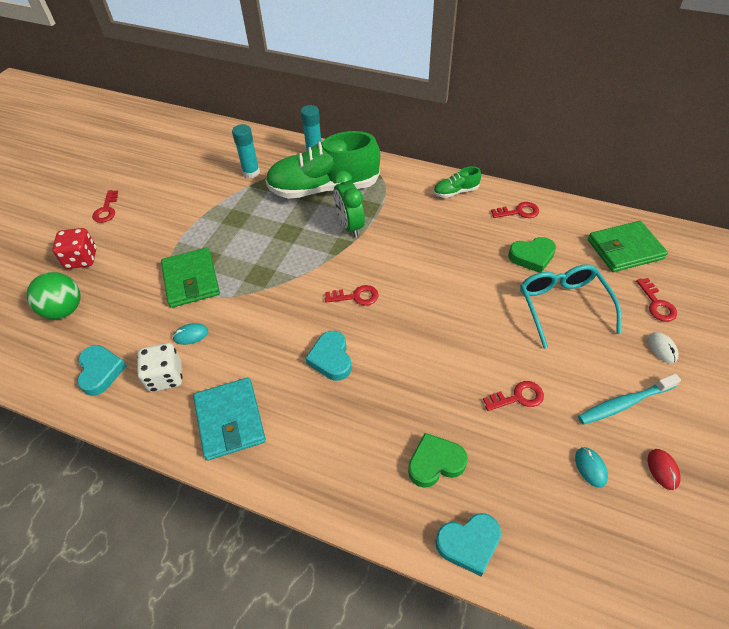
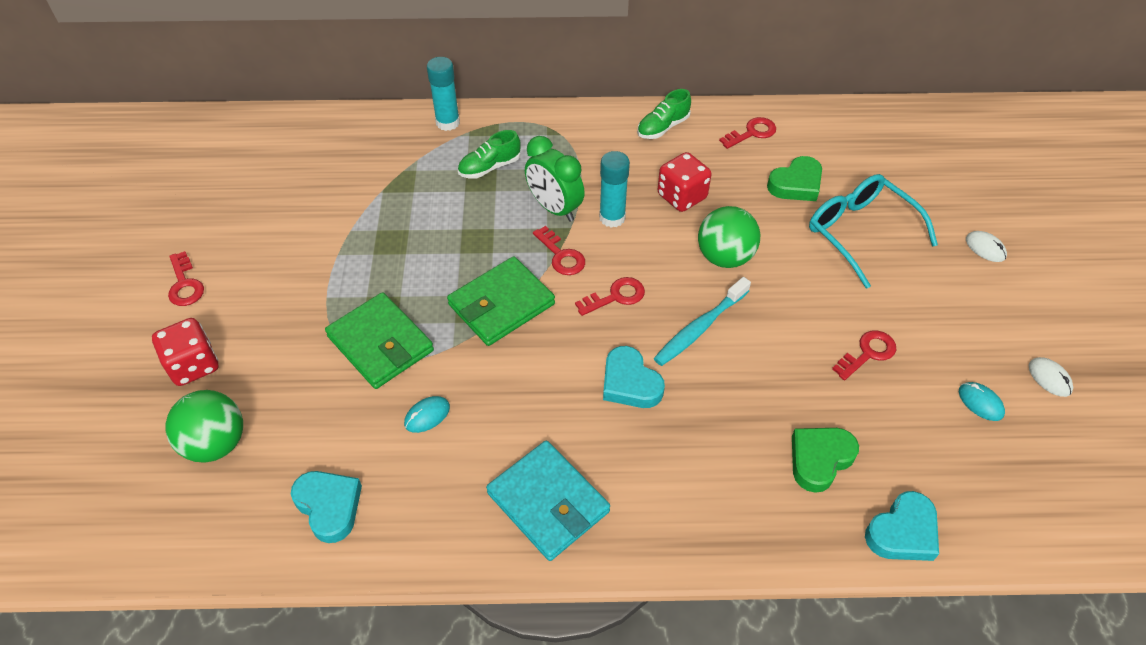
camera: 25 degrees left, 0 degrees up
(165, 377) = (427, 480): white dice -> none
(251, 172) = (373, 172): turquoise glue stick -> turquoise glue stick (612, 218)
(324, 188) = (489, 167): green shoe -> green shoe, size x0.43
(441, 242) = (682, 197): none -> red dice
(448, 293) = (724, 257): none -> green ball
(624, 249) = (891, 146): green wallet -> green wallet (501, 304)
(624, 403) = (978, 321): turquoise toothbrush -> turquoise toothbrush (700, 328)
(657, 304) = (956, 200): red key -> red key (561, 256)
(662, 469) = (1049, 378): red mouse -> white mouse

